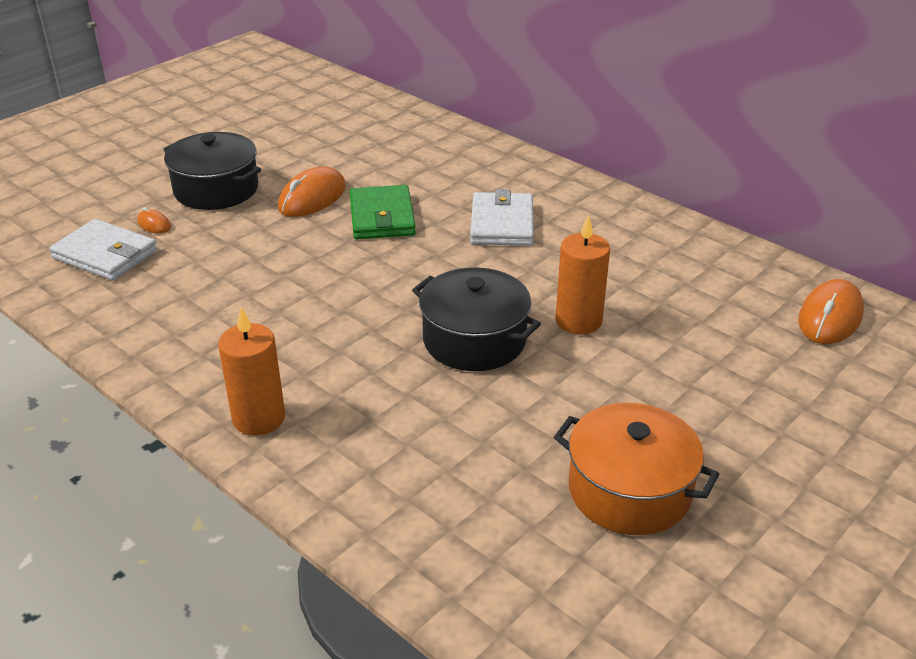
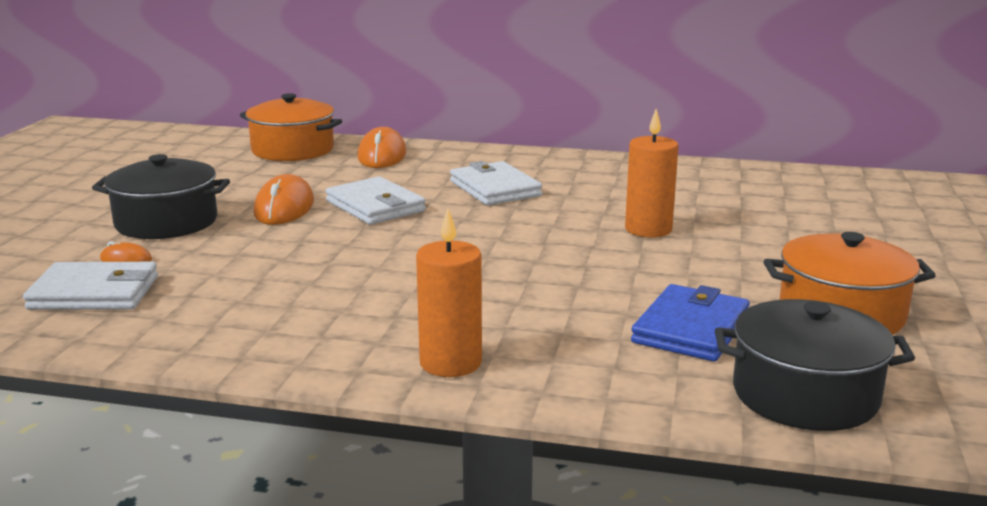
camera: 30 degrees left, 15 degrees down
(382, 217) = (375, 206): green wallet -> white wallet
(387, 123) = (292, 150): none -> orange pot
(474, 340) = (579, 261): black pot -> black pot (805, 395)
(476, 456) = (691, 329): none -> blue wallet
(830, 317) = (825, 186): orange mouse -> orange mouse (382, 155)

